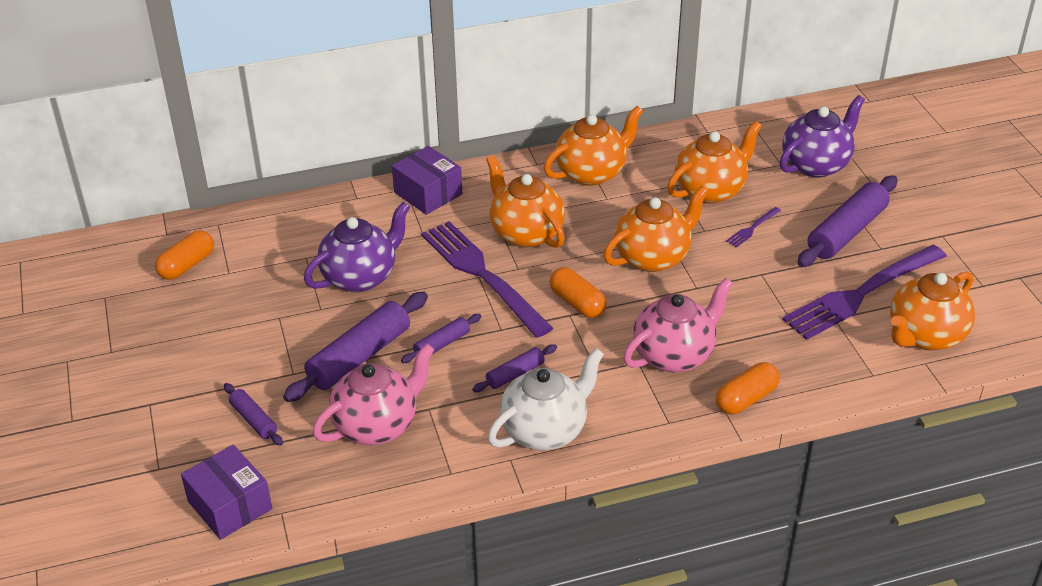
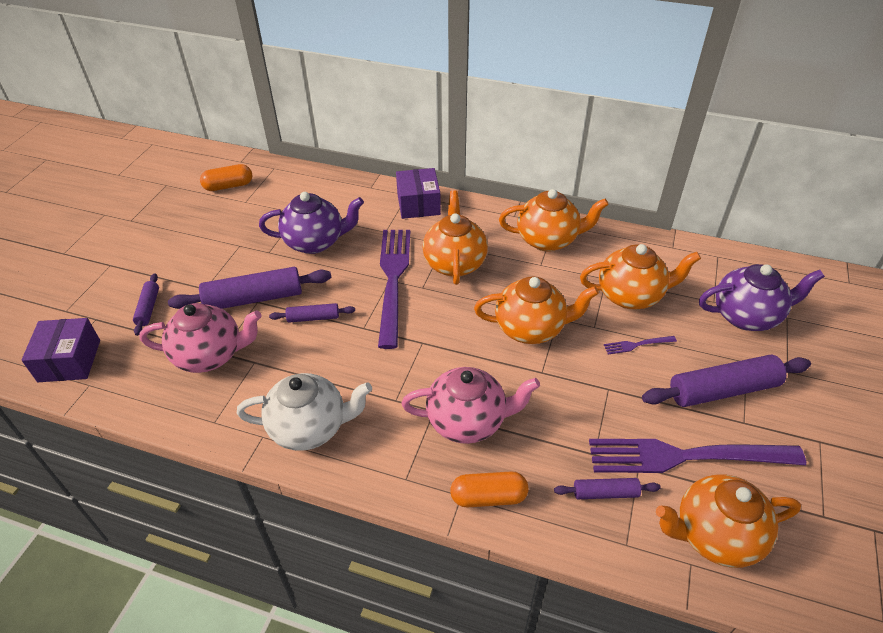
camera: 35 degrees right, 5 degrees up
(515, 374) = (336, 369): purple rolling pin -> purple rolling pin (605, 493)
(577, 303) = (437, 336): orange capsule -> none

